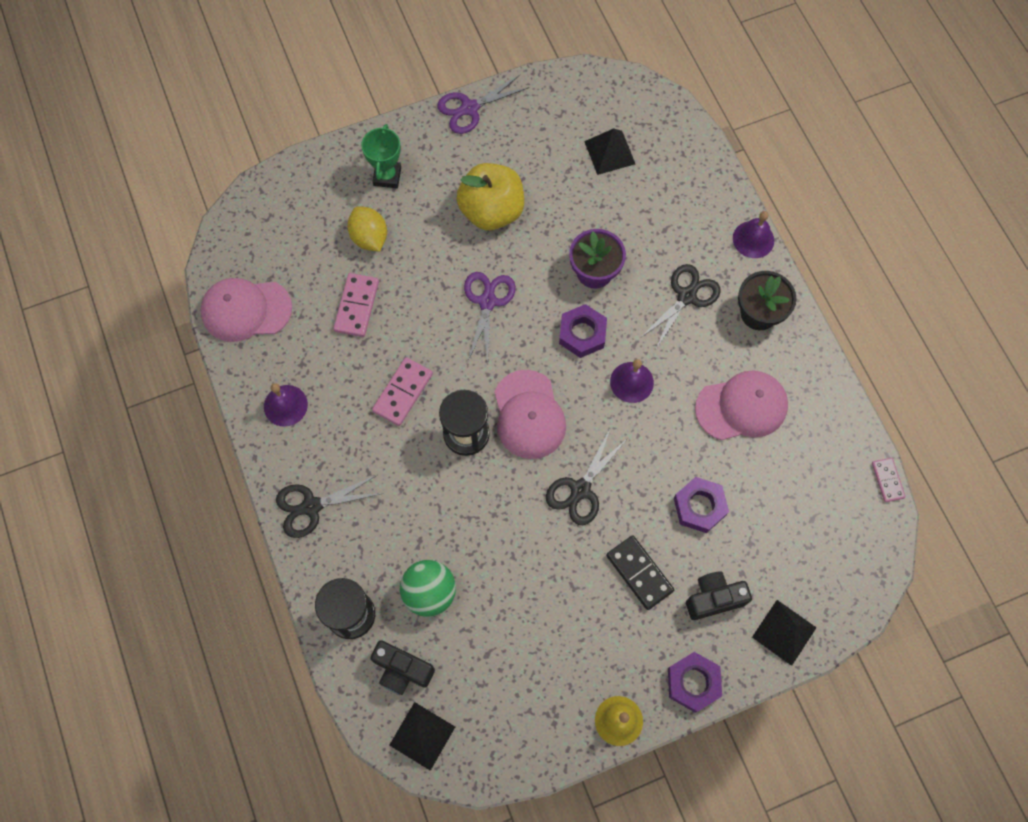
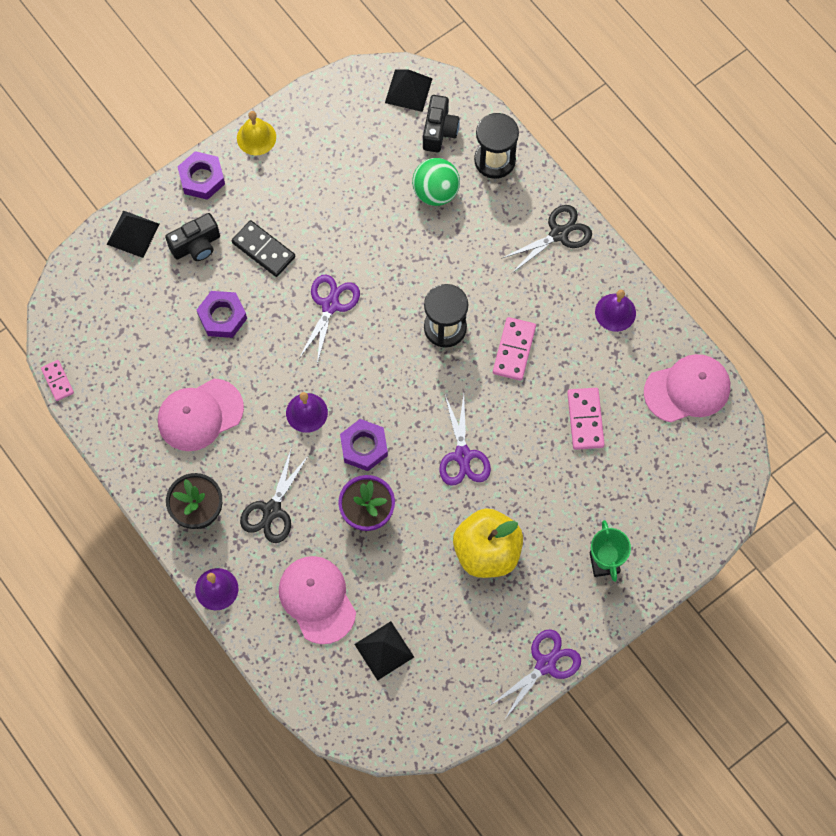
camera: 165 degrees right, 0 degrees up
(369, 237) = (598, 492): yellow lemon -> none
(402, 670) = (439, 131): black camera -> black camera turned 90 degrees clockwise
(529, 415) = (393, 358): pink cap -> pink cap (317, 599)
(580, 490) = (330, 305): black scissors -> purple scissors

